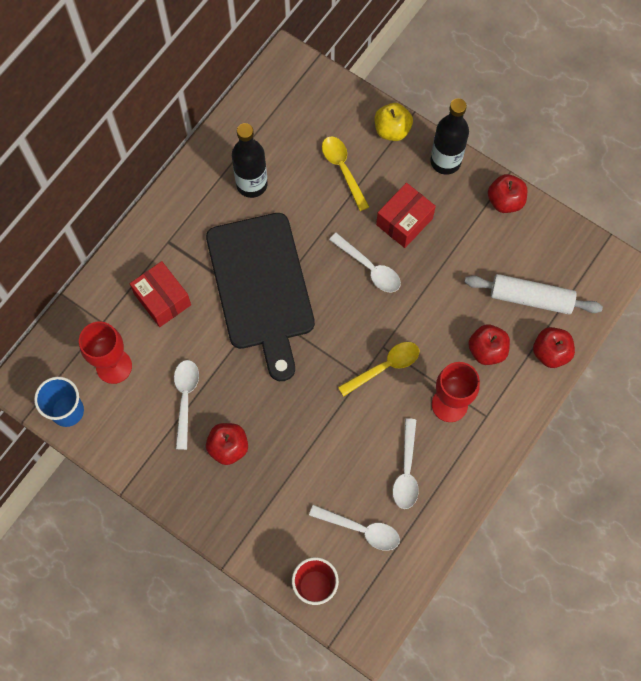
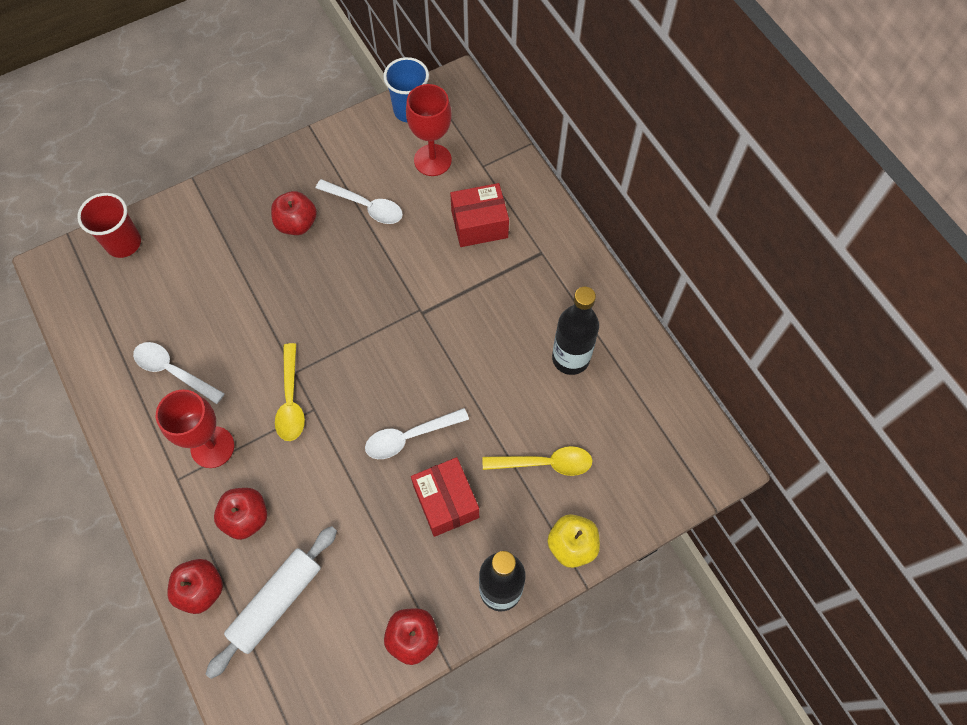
camera: 115 degrees right, 5 degrees down
(261, 287) = (445, 319): black cutting board -> none
(361, 529) = (146, 304): white spoon -> none

